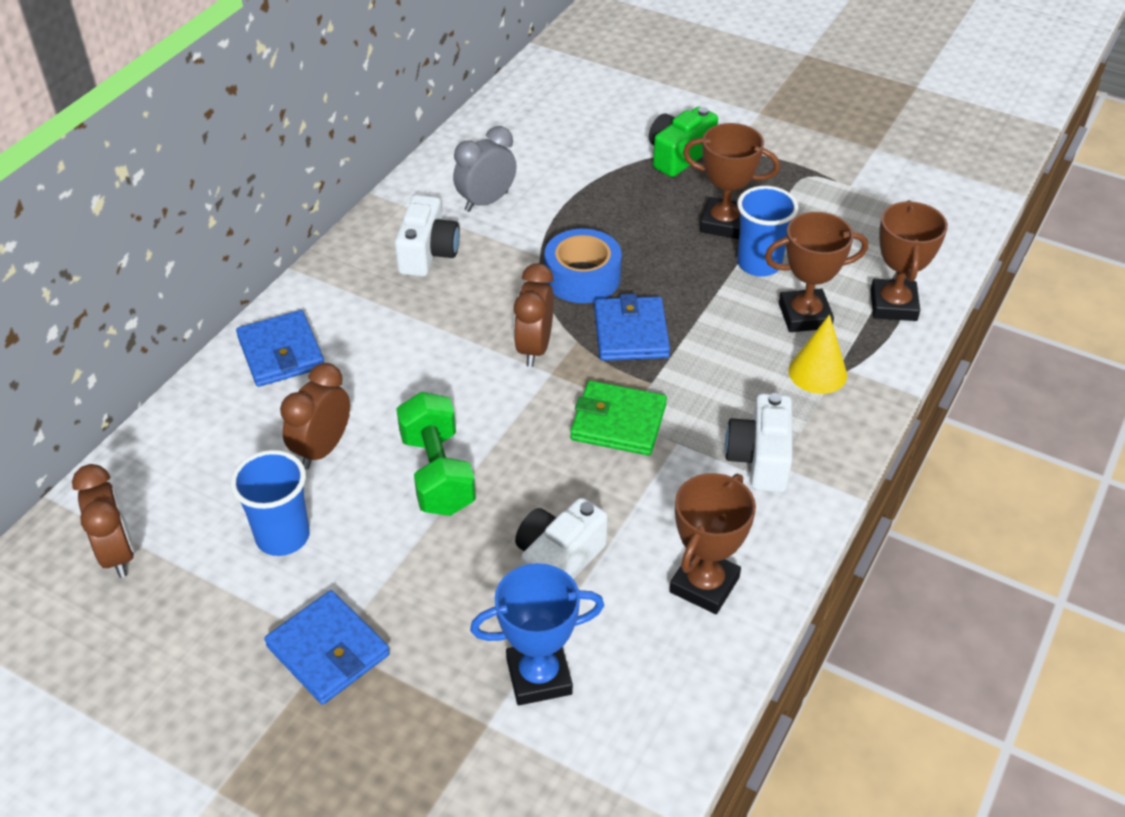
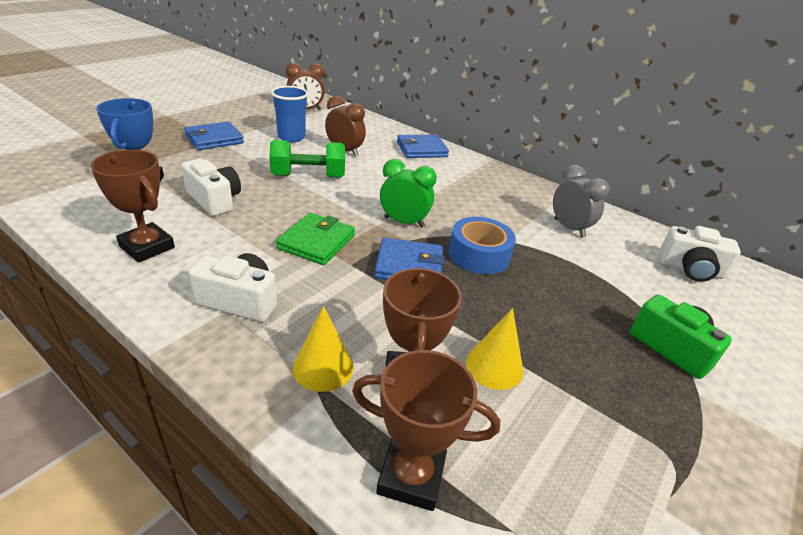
camera: 95 degrees right, 10 degrees down
(428, 253) = (507, 199): white camera -> white camera (690, 269)
(534, 348) = (404, 222): brown clock -> green clock
(723, 223) = (560, 355): brown trophy -> none
(759, 264) = (494, 366): blue cup -> yellow cone

